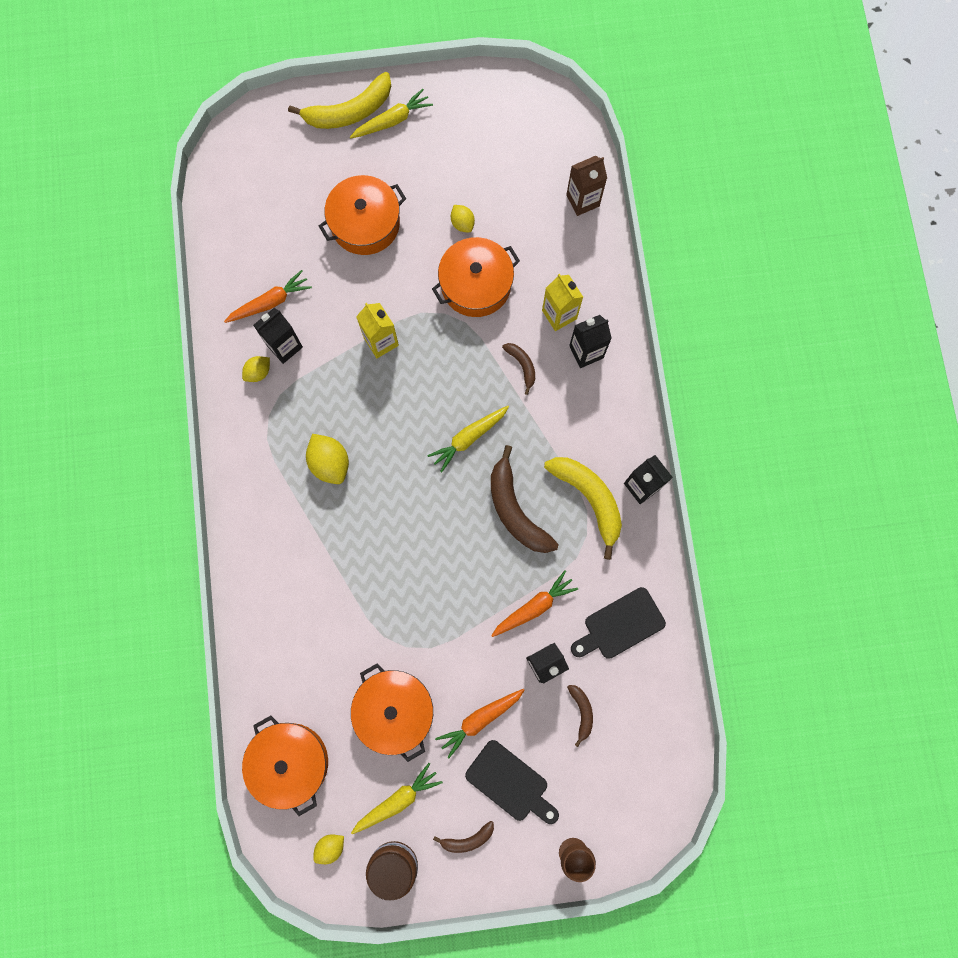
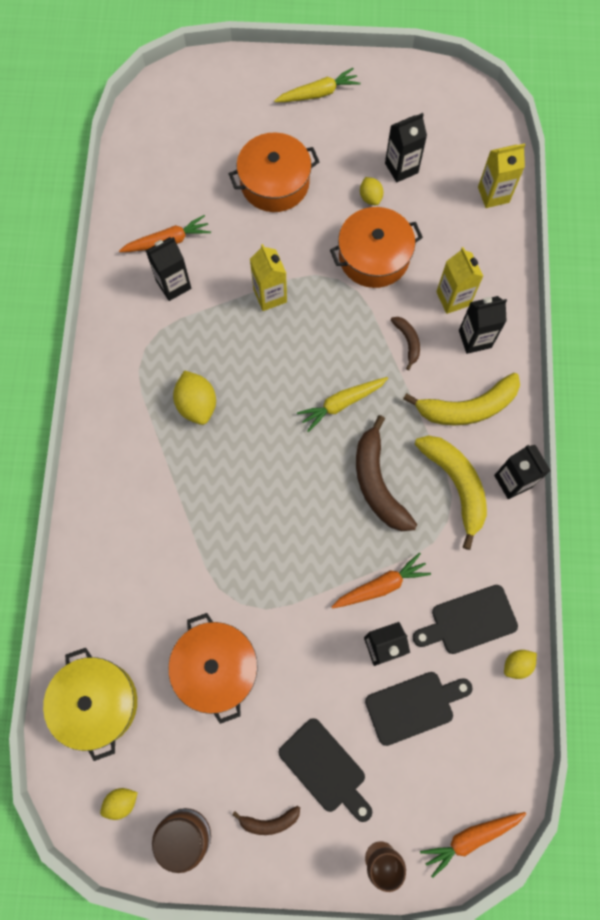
camera: 10 degrees right, 5 degrees down
(258, 372) = (143, 305): yellow lemon -> yellow lemon (517, 664)
(290, 762) = (96, 703): orange pot -> yellow pot
(349, 111) = (278, 79): yellow banana -> yellow banana (467, 407)
(397, 800) = (202, 764): yellow carrot -> none
(480, 719) = (304, 694): orange carrot -> orange carrot (470, 838)
(488, 187) = (401, 168): none -> black carton
(581, 712) = (414, 706): brown banana -> black cutting board
(582, 200) = (493, 194): brown carton -> yellow carton

